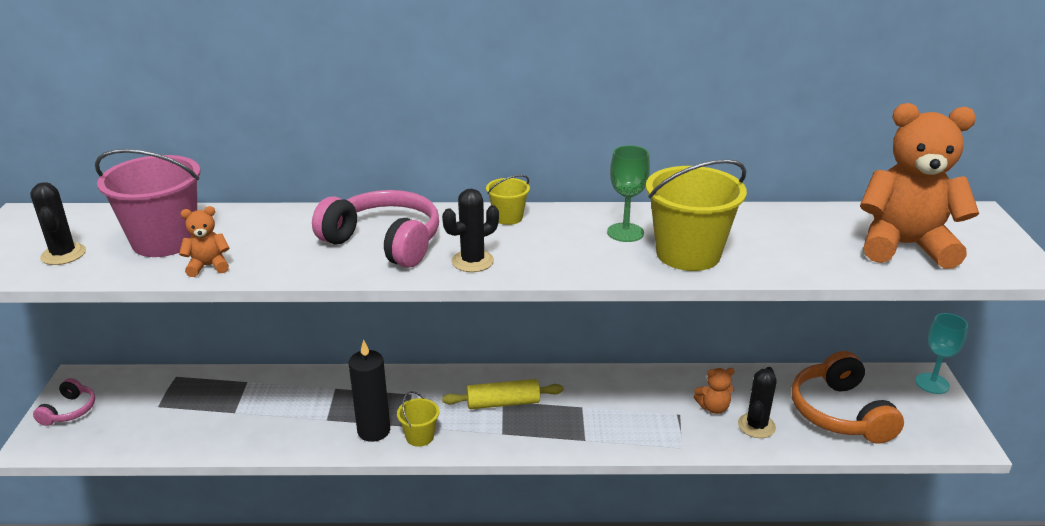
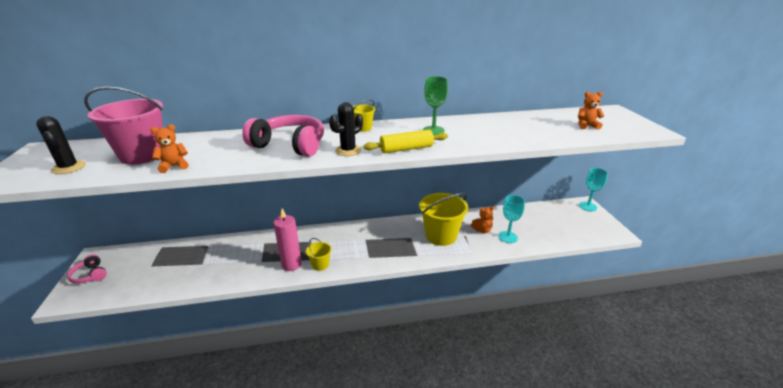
camera: 10 degrees left, 0 degrees up
(70, 410) = (90, 275): pink headphones -> pink headphones turned 135 degrees clockwise
(374, 431) = (291, 264): black candle -> pink candle
(503, 403) = (365, 240): yellow rolling pin -> yellow rolling pin (406, 149)
(688, 254) = (473, 137): yellow bucket -> yellow bucket (441, 235)
(756, 426) = (507, 237): black cactus -> turquoise goblet
(839, 413) = (548, 225): orange headphones -> none
(904, 246) = (586, 126): orange teddy bear -> orange teddy bear, size x0.42

